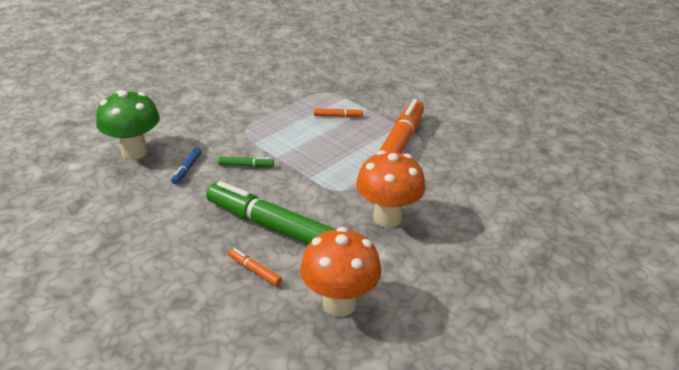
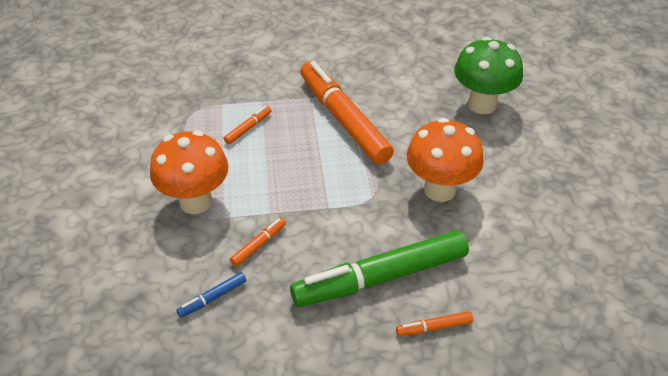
camera: 50 degrees left, 10 degrees up
(134, 152) = (124, 331): green mushroom -> green mushroom (482, 104)
(187, 169) = (213, 298): blue marker -> blue marker turned 90 degrees clockwise
(246, 165) = (258, 245): green marker -> orange marker
(339, 303) = (525, 289): orange mushroom -> orange mushroom (196, 201)

